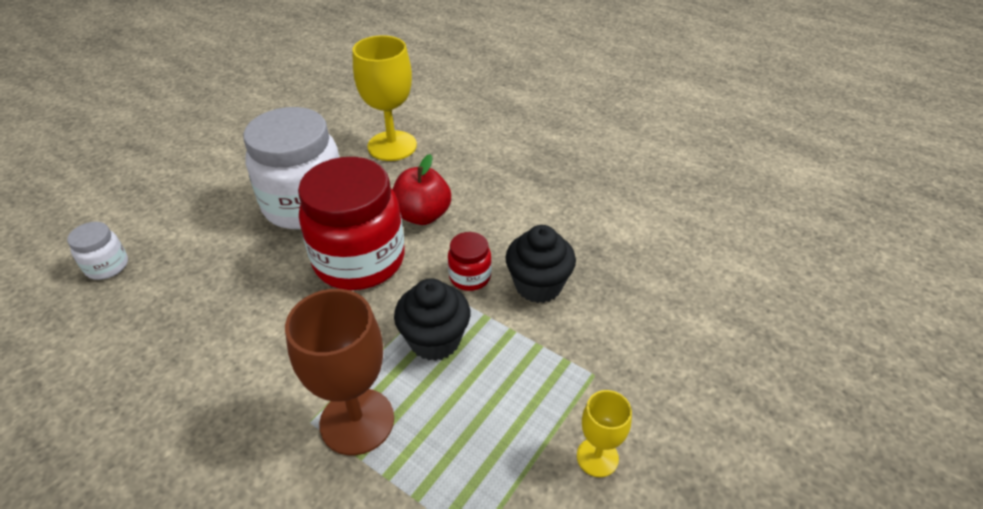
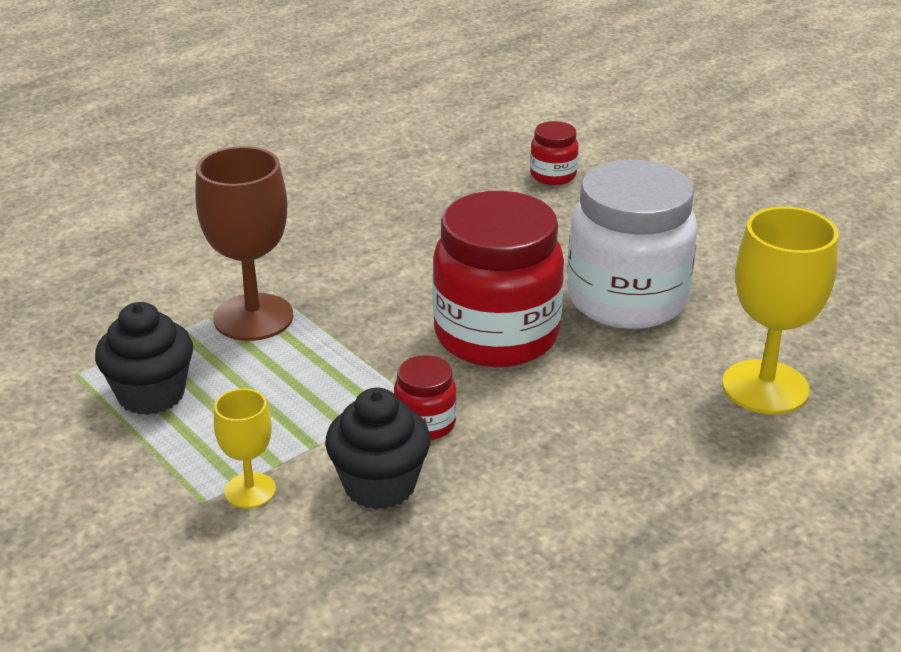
camera: 105 degrees right, 10 degrees down
(107, 266) = (553, 175): white jar -> red jar
(422, 215) = (573, 398): red apple -> none
(435, 340) = (331, 380): black cupcake -> black cupcake (151, 394)
(597, 457) = (96, 473): yellow goblet -> yellow goblet (250, 490)

